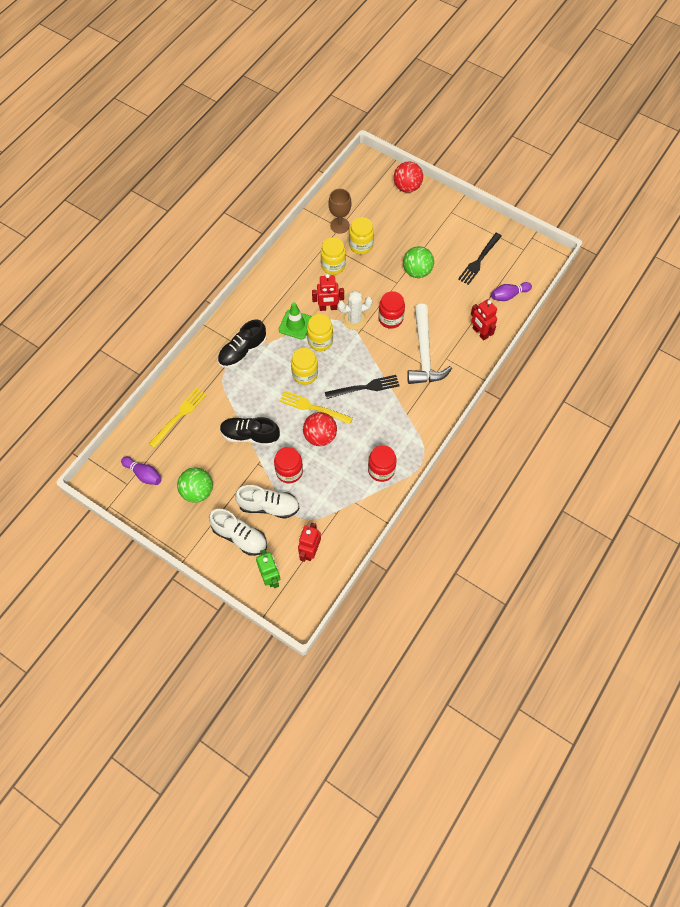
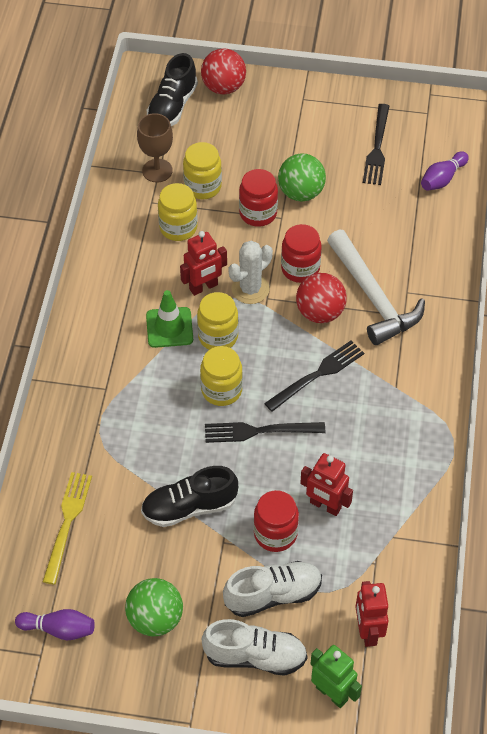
camera: 25 degrees left, 10 degrees down
(243, 351) = (112, 394): black shoe -> black shoe (172, 106)
(312, 407) = (258, 431): yellow fork -> black fork
(320, 436) = (292, 466): red ball -> red ball (320, 312)
(381, 470) = (404, 477): red jar -> red jar (258, 213)
(480, 333) = (433, 241): red robot -> red robot (325, 505)

